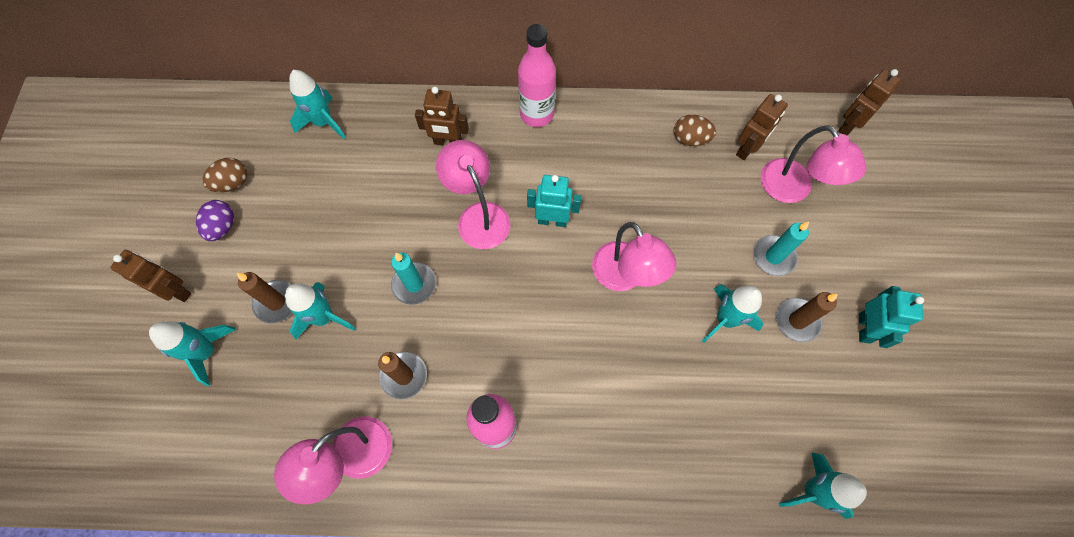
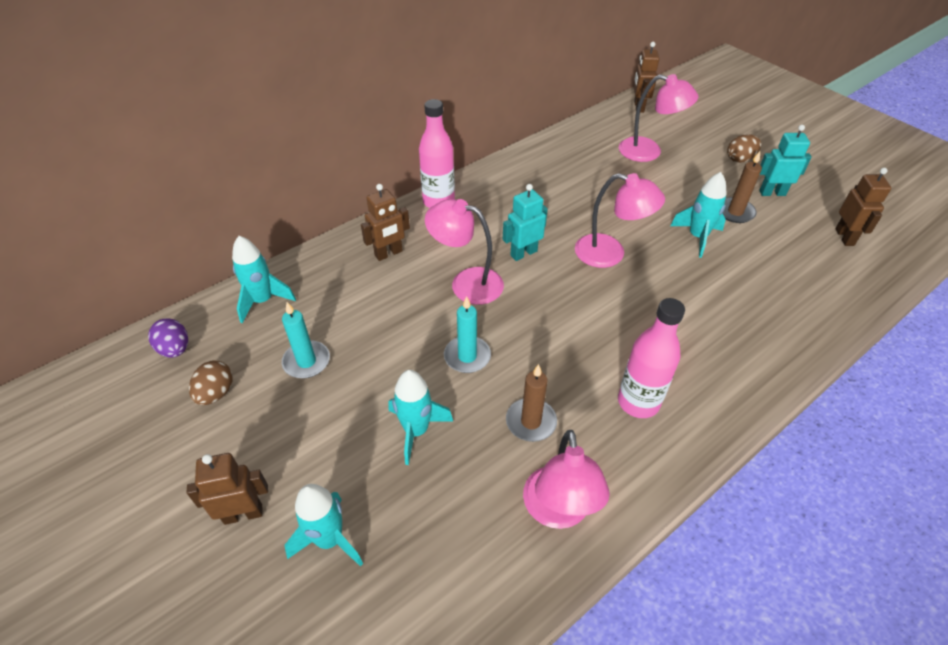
camera: 40 degrees left, 20 degrees down
(222, 227) = (240, 432): purple egg -> purple egg (175, 349)
(276, 302) = (359, 451): brown candle -> none
(690, 139) = (558, 160): brown egg -> brown egg (740, 159)
(747, 149) = (598, 147): brown robot -> brown robot (845, 237)
(773, 257) = (681, 189): turquoise candle -> turquoise candle (306, 361)
(812, 491) = (856, 290): turquoise rocket -> none
(865, 328) = (772, 193): turquoise robot -> turquoise robot turned 60 degrees counterclockwise

